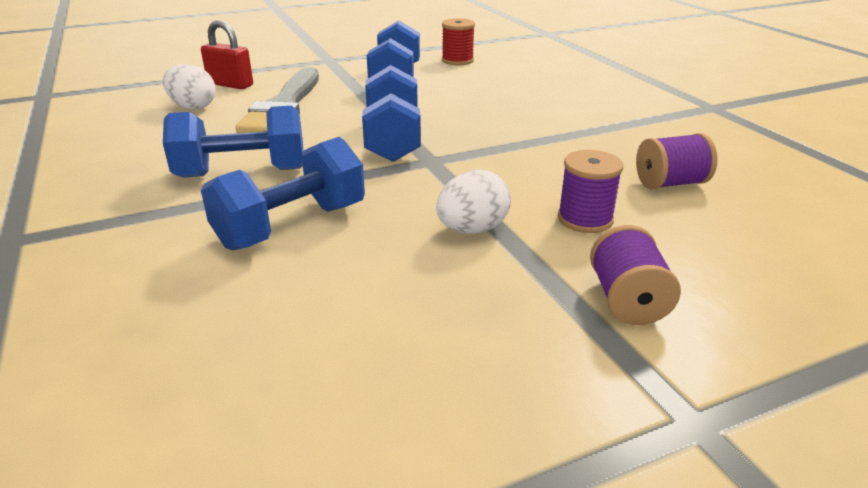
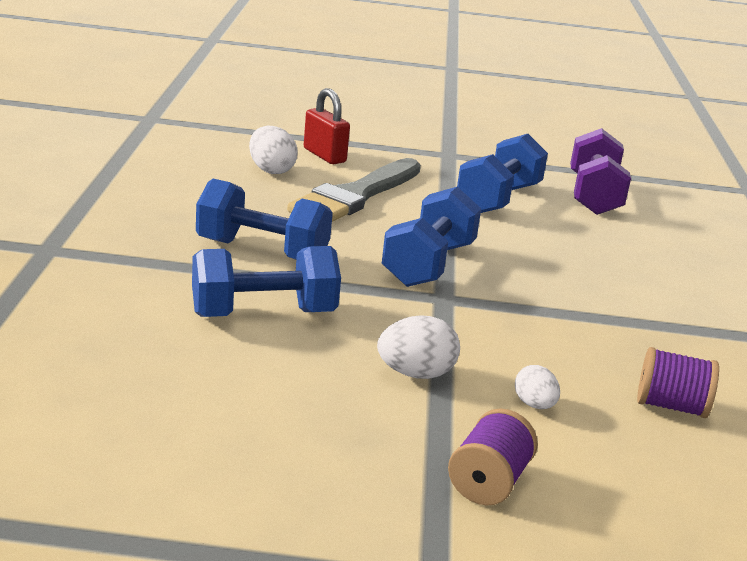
camera: 25 degrees right, 5 degrees down
(457, 60) = (594, 196): red spool -> purple dumbbell
(585, 219) = (534, 405): purple spool -> white egg

